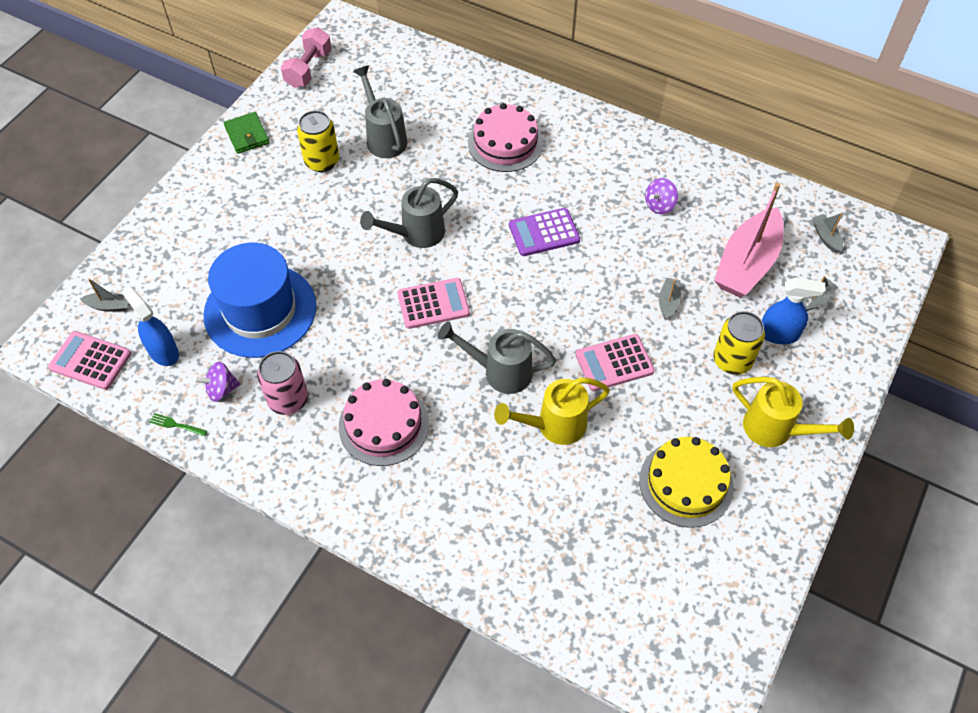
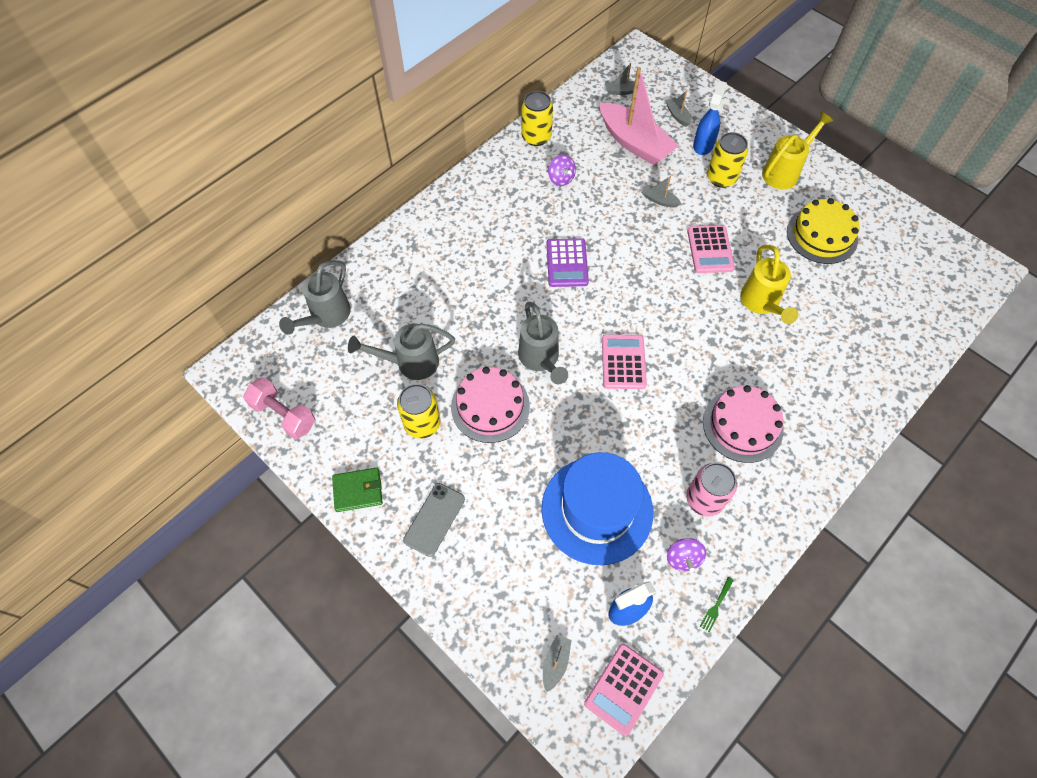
camera: 75 degrees left, 5 degrees up
(229, 192) = (434, 519): none -> grey phone
(500, 372) = (704, 328): grey watering can -> grey watering can (326, 316)
(505, 143) = (454, 267): pink cake -> pink cake (490, 406)
(710, 172) = (536, 137): none -> yellow can

